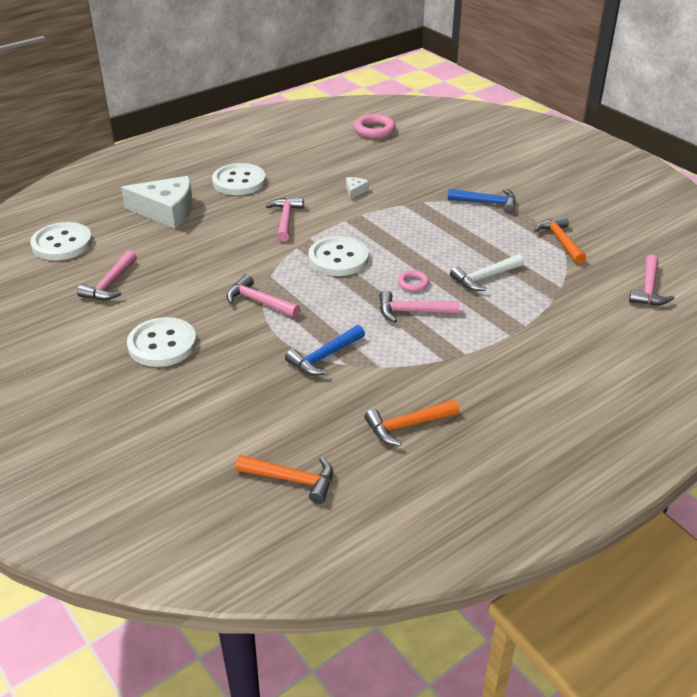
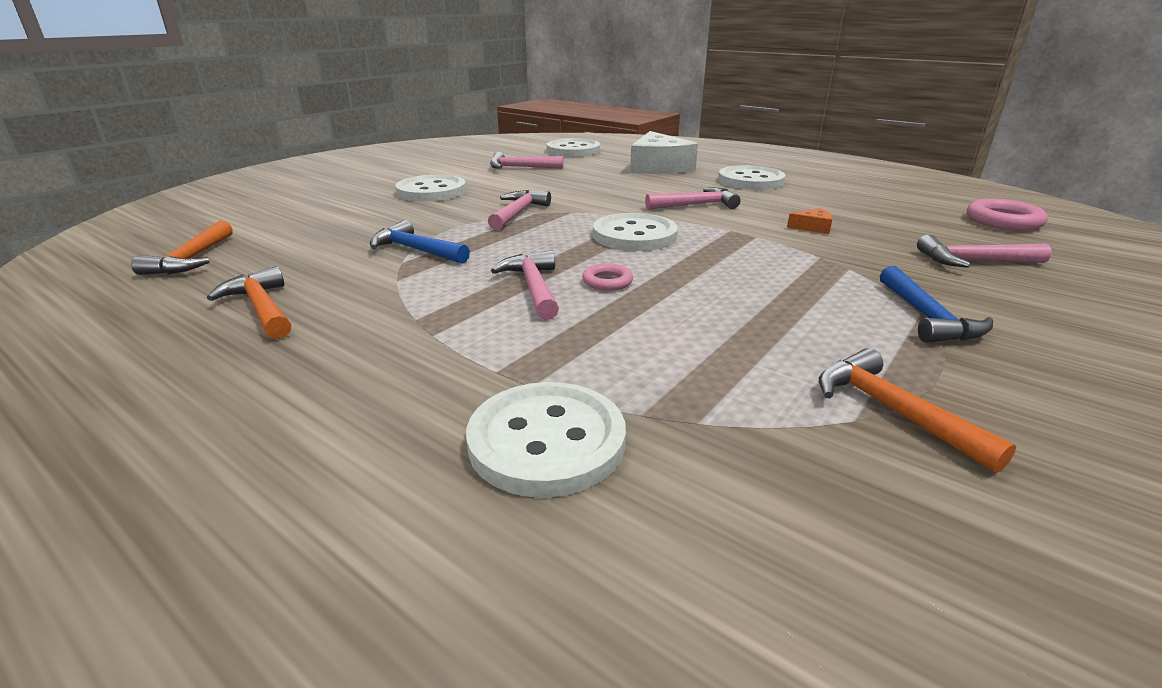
camera: 75 degrees right, 10 degrees down
(355, 191) = (813, 227): white cheese -> orange cheese
(485, 278) = (666, 334): white hammer -> none
(560, 241) = (892, 411): orange hammer -> orange hammer turned 90 degrees counterclockwise
(569, 326) = (546, 441): none -> white button
(648, 289) = (811, 596): pink hammer -> pink hammer (974, 261)

